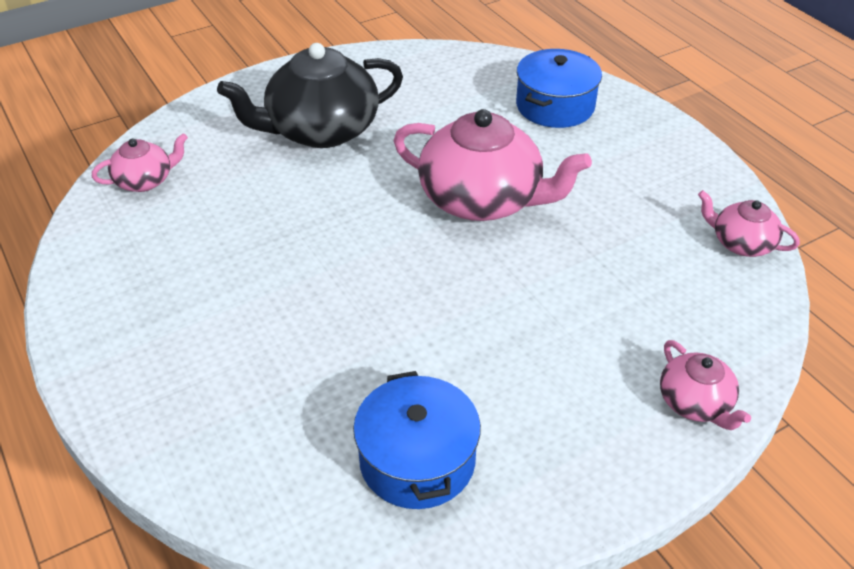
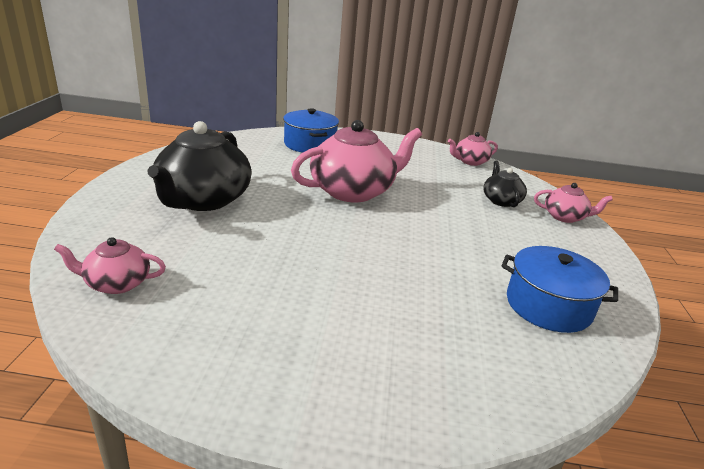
camera: 55 degrees left, 15 degrees down
(145, 180) = (117, 283): pink teapot -> pink teapot turned 105 degrees counterclockwise
(650, 323) = (501, 200): none -> black teapot

